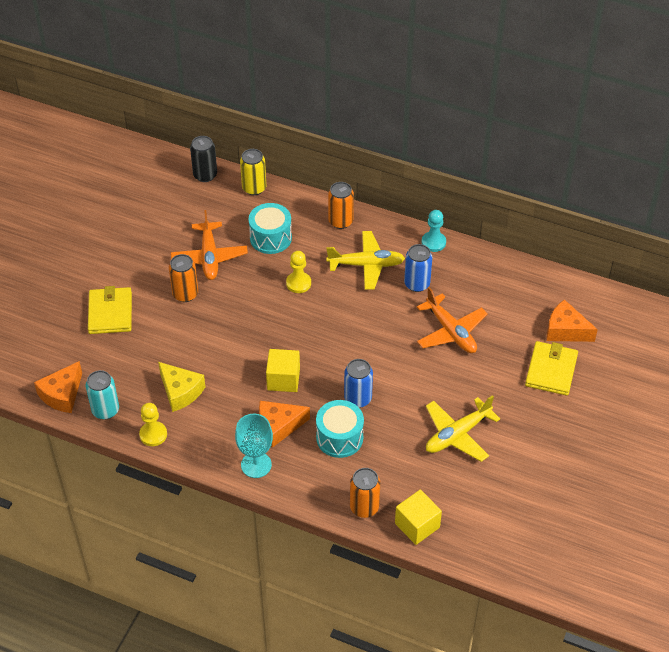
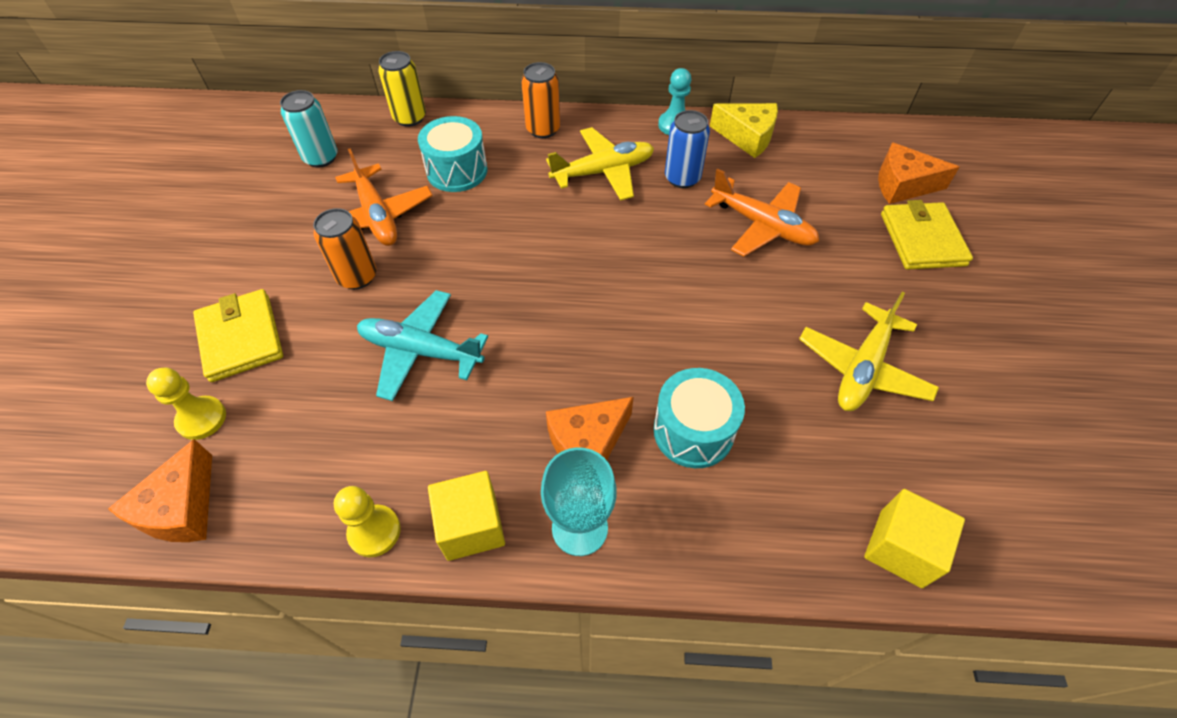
camera: 20 degrees left, 5 degrees up
(105, 410) = (272, 512): turquoise can -> turquoise can (321, 158)
(180, 392) = (399, 435): yellow cheese -> yellow cheese (747, 137)
(205, 175) = (336, 118): black can -> none
(207, 350) = (420, 351): none -> turquoise plane
(283, 379) = (560, 362): yellow cube -> yellow cube (471, 526)
(298, 283) = (521, 218): yellow pawn -> yellow pawn (201, 419)
(358, 398) = (688, 358): blue can -> none
(364, 507) = (798, 545): orange can -> none

